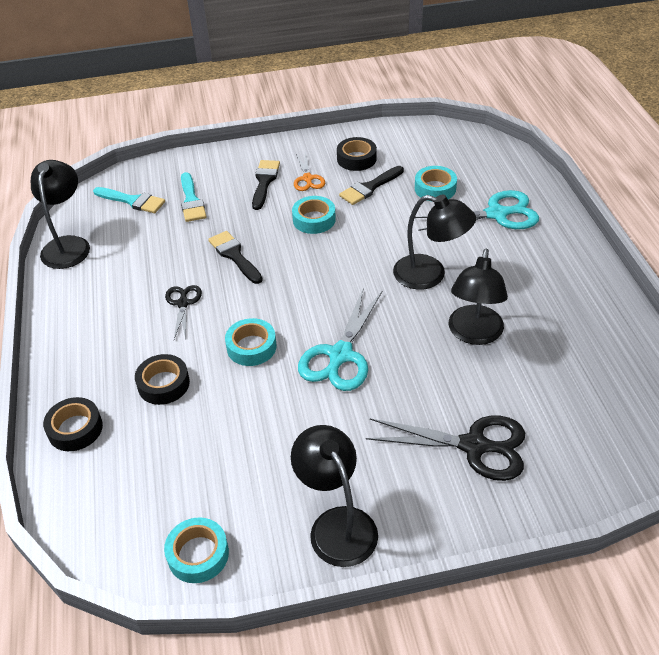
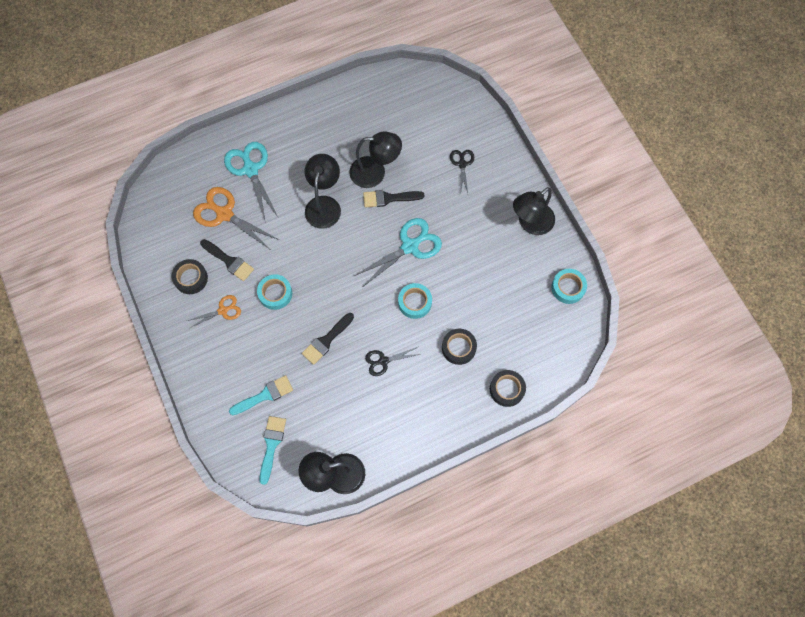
camera: 105 degrees left, 25 degrees up
(264, 182) = (231, 343): black brush -> black brush (389, 198)
(340, 355) = (410, 246): turquoise scissors -> turquoise scissors turned 45 degrees counterclockwise
(435, 188) = (225, 214): turquoise tape -> orange scissors
(474, 446) = (462, 164): black scissors -> black scissors, size x0.56

